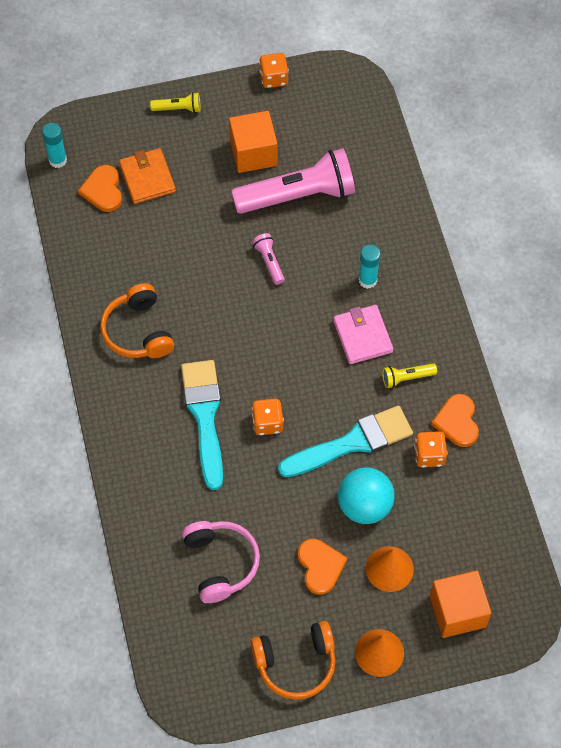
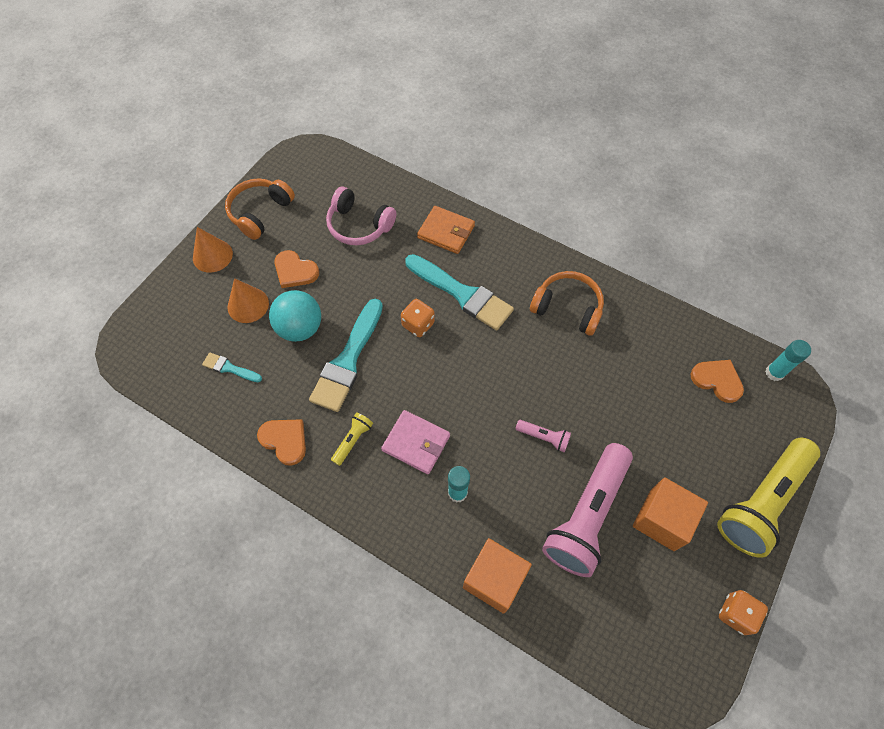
camera: 135 degrees right, 0 degrees up
(147, 178) = (703, 419): orange wallet -> orange wallet (446, 232)
(178, 108) = (761, 501): yellow flashlight -> yellow flashlight, size x2.35
(429, 455) = (285, 398): orange dice -> none
(452, 521) = (229, 368): none -> turquoise brush
(457, 611) = (179, 316): orange cube -> orange cube (494, 579)

